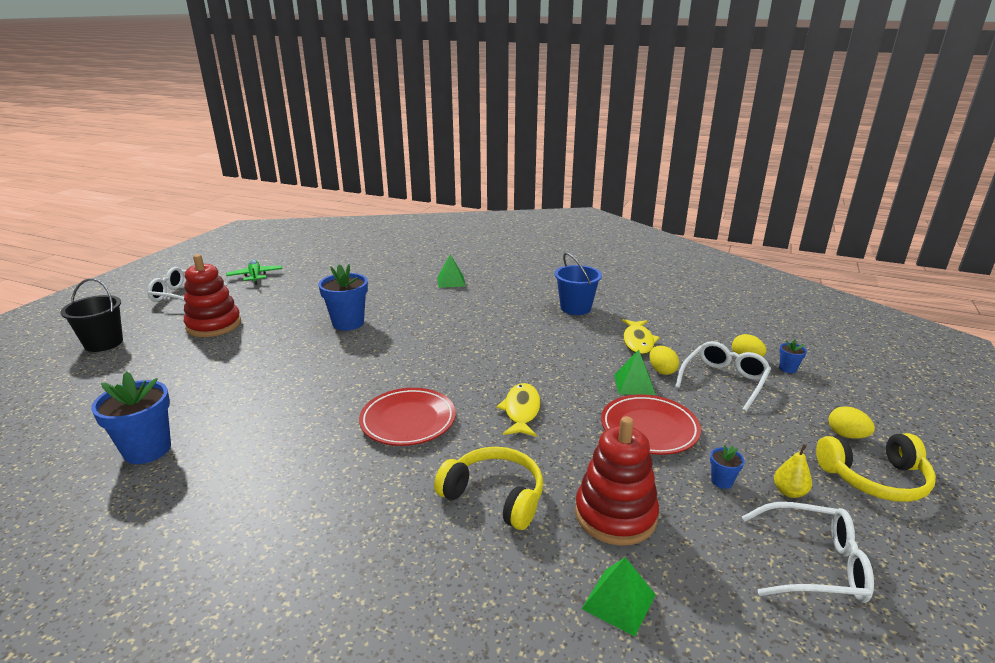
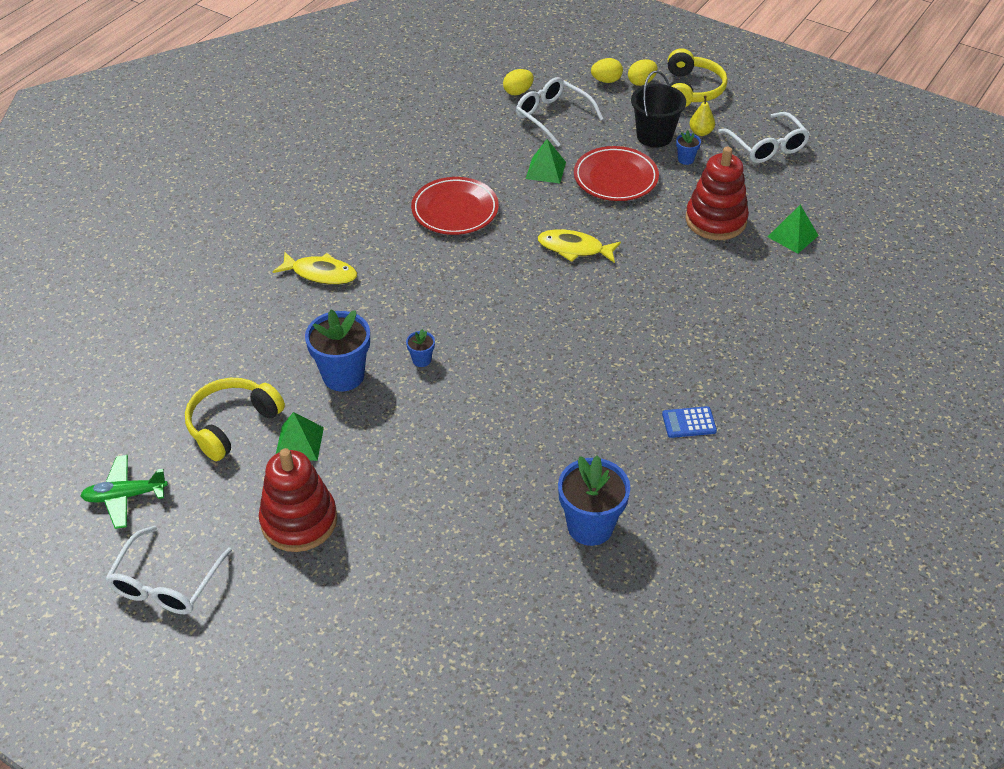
camera: 80 degrees left, 20 degrees up
(104, 343) = (315, 645): black bucket -> black bucket (654, 136)
(262, 508) = (689, 422): none -> blue calculator
(408, 421) = (575, 326): red plate -> red plate (455, 210)
(451, 281) = (249, 271): green pyramid -> green pyramid (299, 443)
(494, 496) = (689, 280): yellow headphones -> yellow headphones (232, 424)
(575, 308) = (374, 175): blue bucket -> none
(638, 341) = (466, 148): yellow fish -> yellow fish (320, 273)
(662, 371) = (526, 147): yellow egg -> yellow egg (606, 81)
(788, 369) = (542, 75): blue flower pot -> blue flower pot (421, 360)
(814, 564) = (766, 146): white glasses -> white glasses turned 135 degrees clockwise

